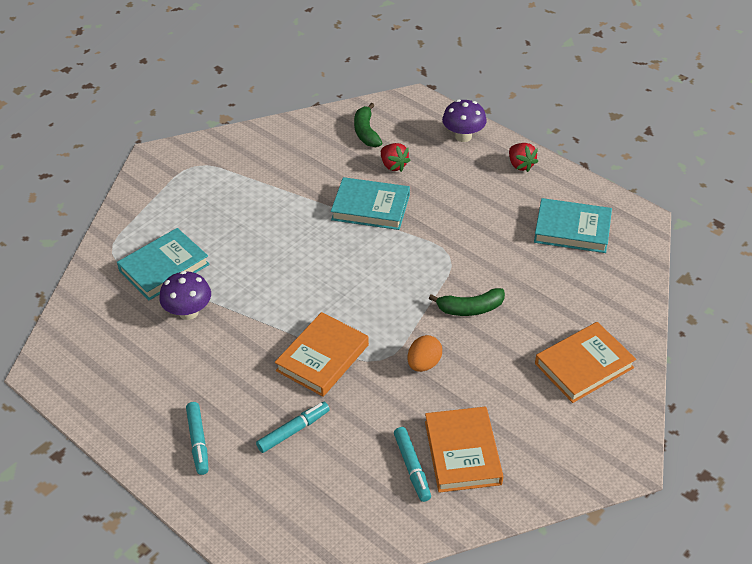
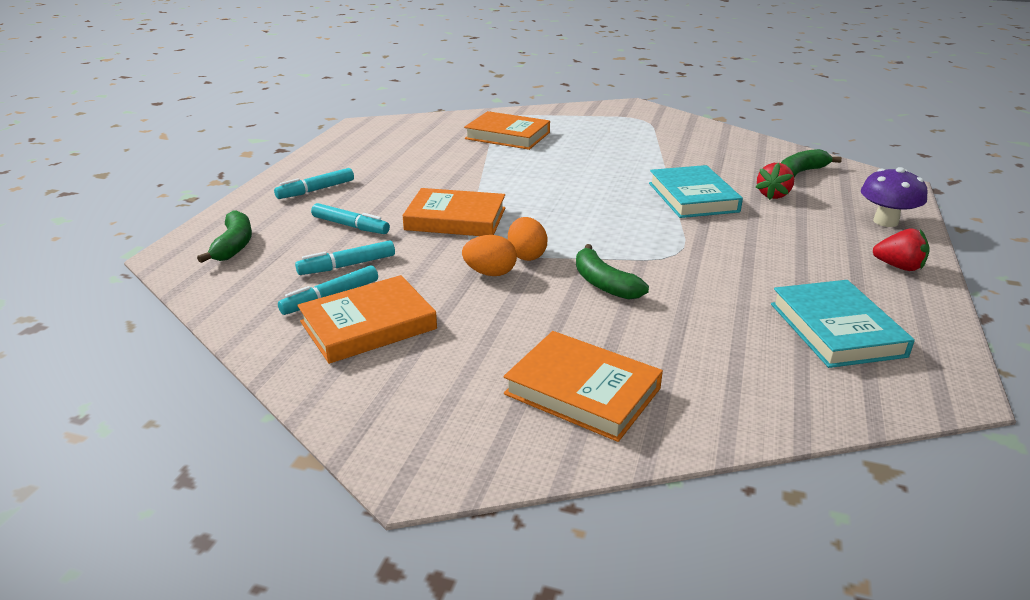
camera: 65 degrees right, 15 degrees down
(164, 267) = (507, 136): turquoise book -> orange book
(188, 312) = (464, 154): purple mushroom -> none
(283, 521) = (234, 245): none -> green banana
(365, 447) = (347, 265): none -> turquoise marker
(408, 335) = (526, 255): none -> orange egg
(520, 165) = (898, 267): red strawberry -> red strawberry turned 105 degrees counterclockwise

